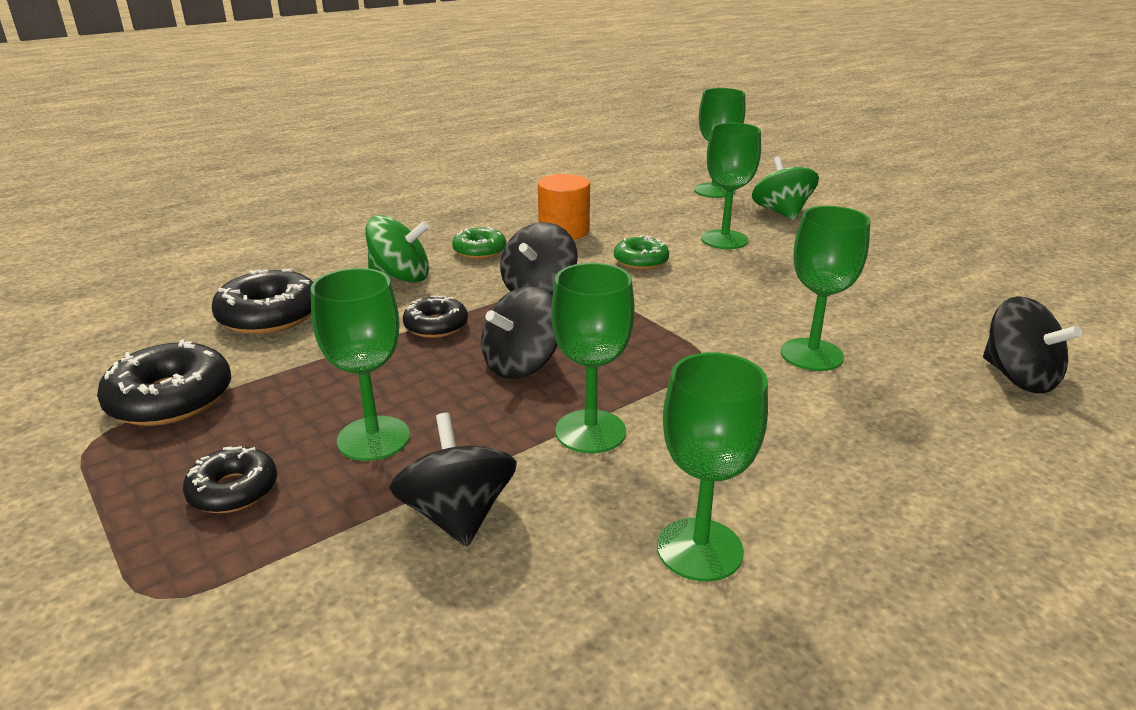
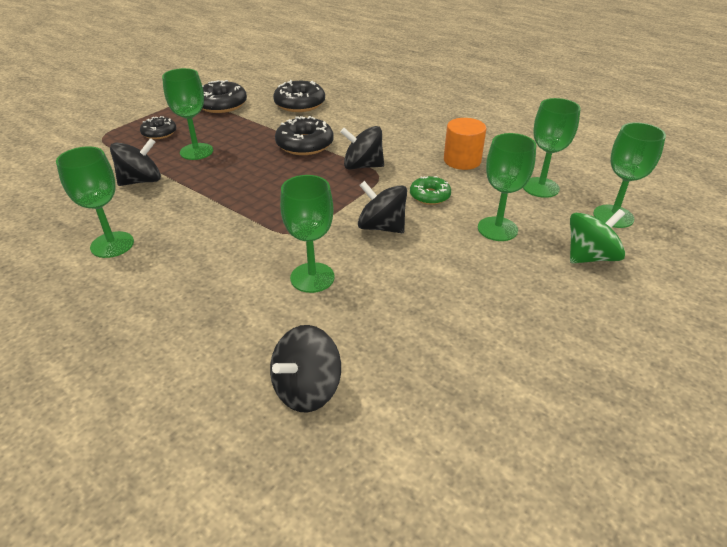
camera: 75 degrees right, 10 degrees up
(401, 277) = (358, 124): green spinning top -> none
(436, 326) = (305, 144): black donut -> black donut, size x1.62
(479, 251) = (409, 138): green donut -> none
(522, 364) = (270, 175): black spinning top -> black spinning top (381, 227)
(590, 431) = (207, 204): green goblet -> green goblet (540, 187)

